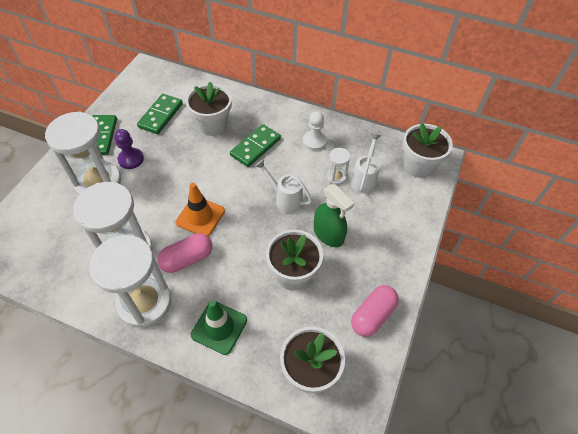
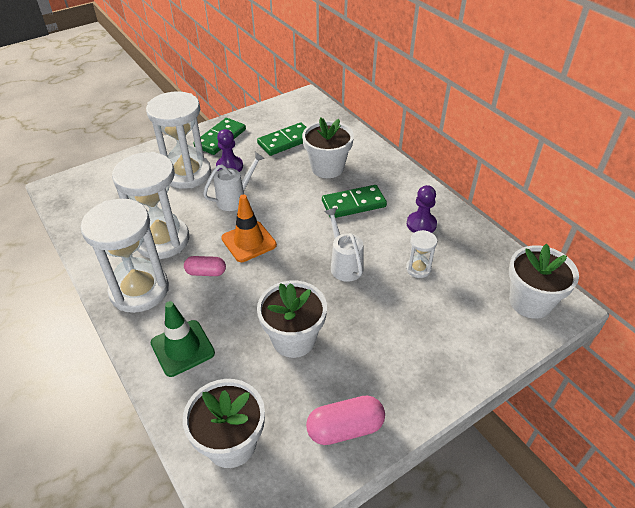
camera: 35 degrees right, 10 degrees down
(187, 259) = (206, 272): pink capsule -> pink capsule, size x0.66
(314, 141) = (421, 224): white pawn -> purple pawn
(328, 234) = (363, 320): green spray bottle -> none
(364, 179) = (449, 285): white watering can -> white watering can (235, 199)

